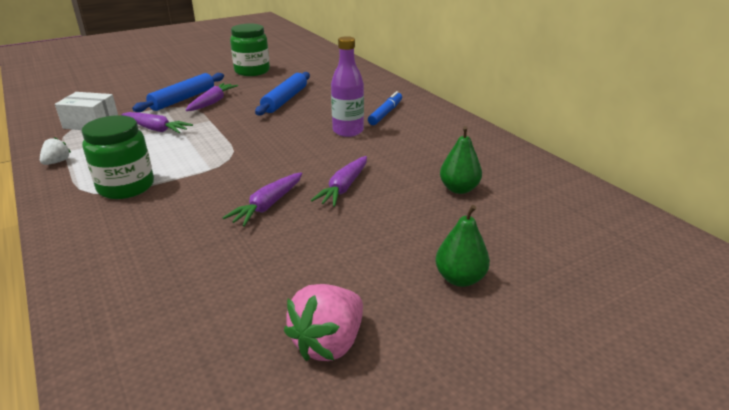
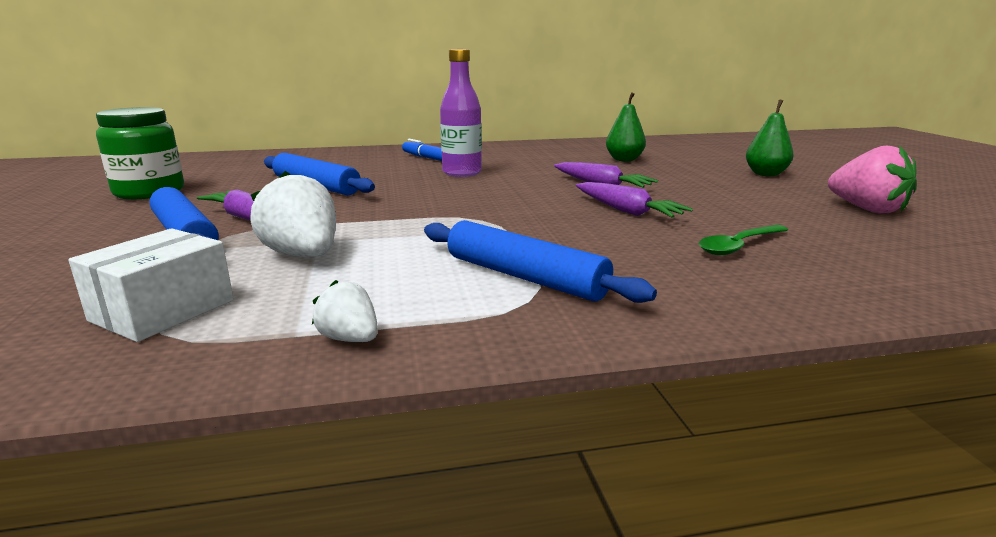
camera: 70 degrees left, 10 degrees down
(126, 187) = (524, 276): green jar -> blue rolling pin
(156, 129) = (303, 255): purple carrot -> white strawberry
(189, 257) = (738, 246): none -> green spoon

